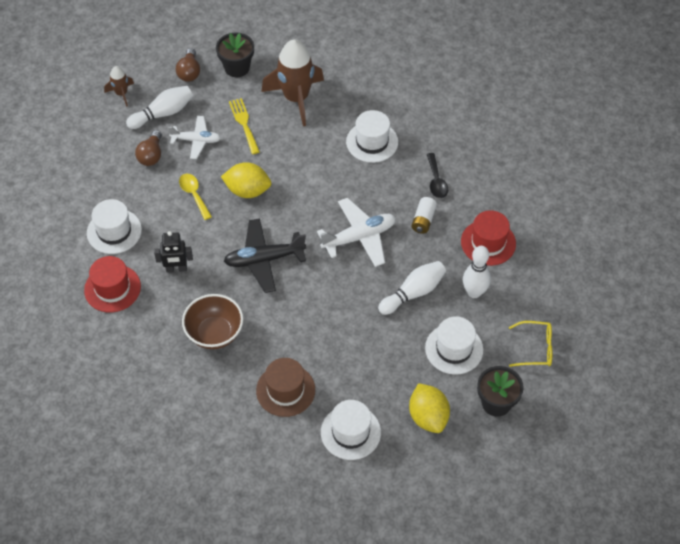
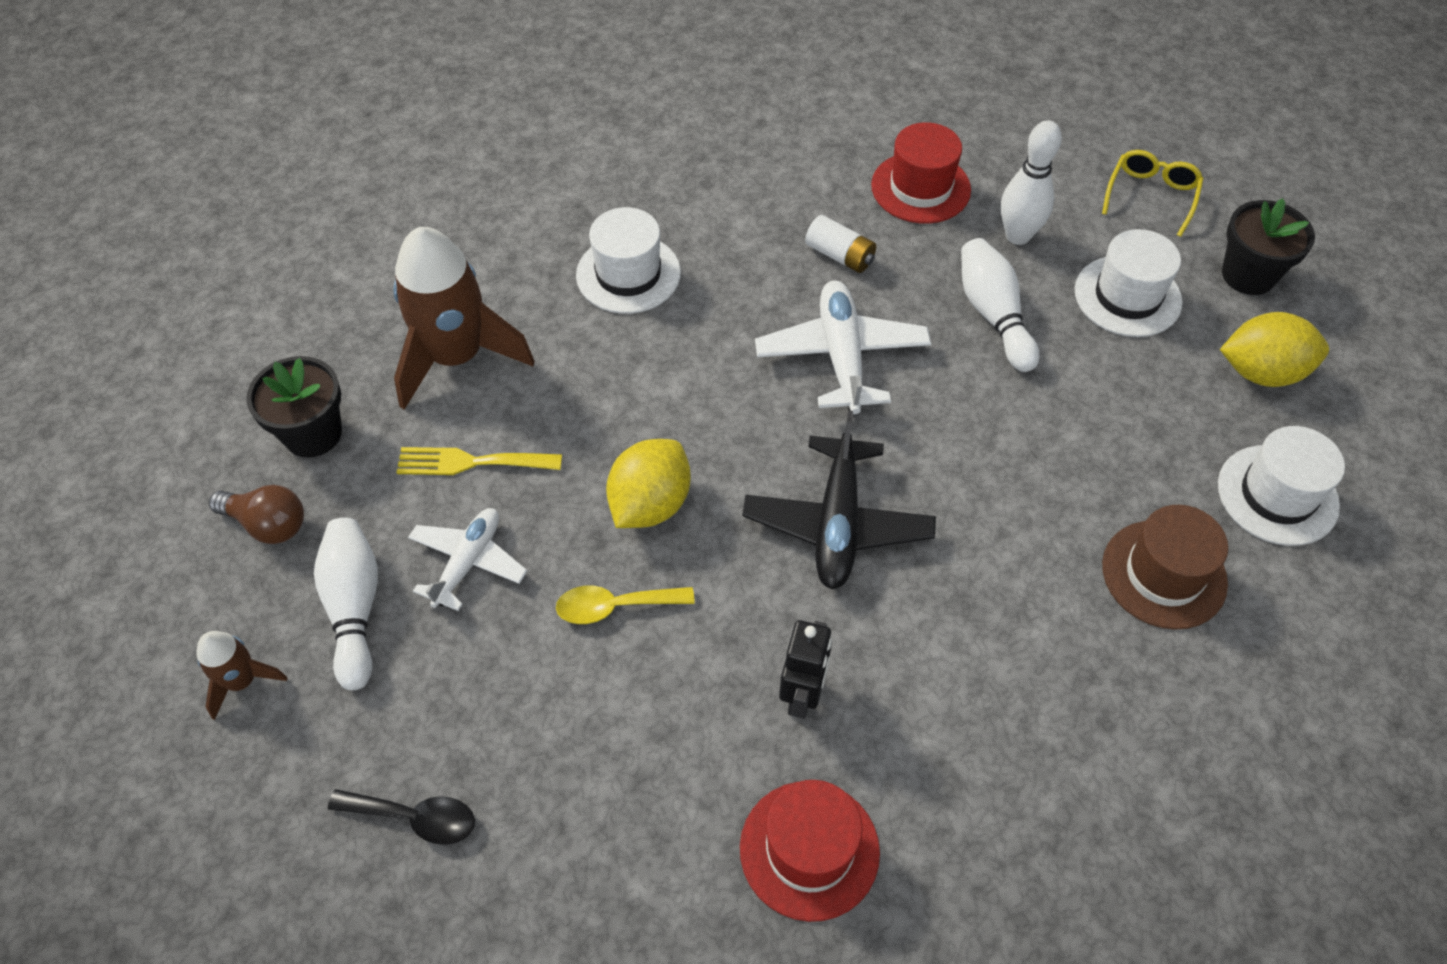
camera: 70 degrees left, 0 degrees up
(114, 231) = (645, 803): white hat -> none
(151, 155) = (462, 664): brown light bulb -> none
(214, 333) = (995, 665): brown bowl -> none
(436, 181) = (762, 213): black spoon -> black spoon (415, 818)

